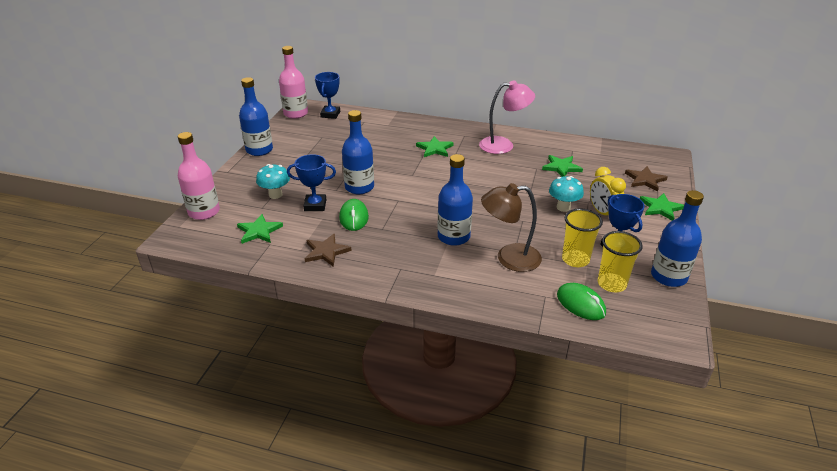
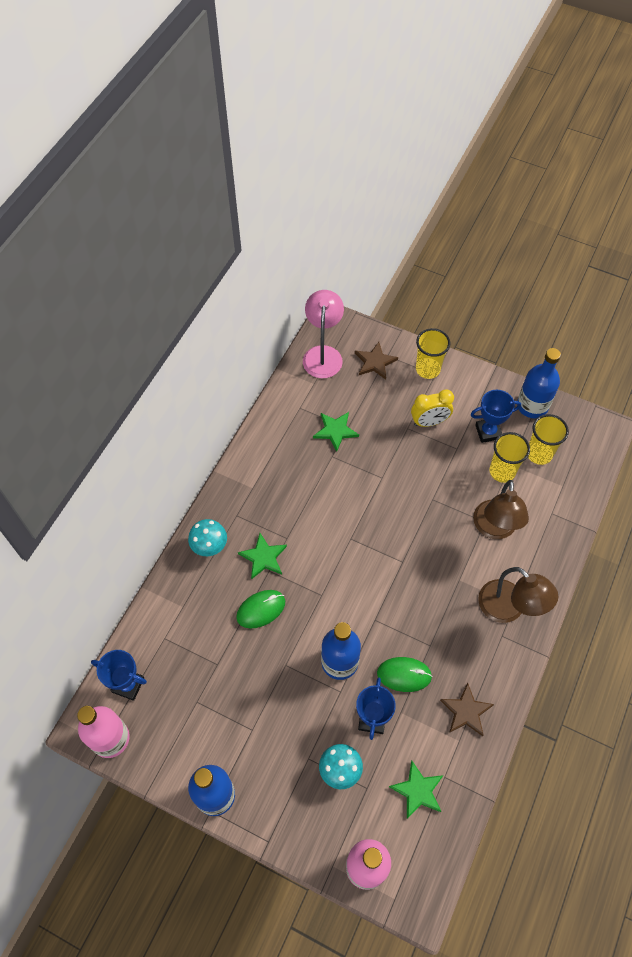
camera: 80 degrees left, 25 degrees up
(429, 271) = (509, 608): none -> brown lamp
(453, 237) = (453, 573): blue bottle -> none
(503, 145) = (272, 476): pink lamp -> pink lamp (323, 354)
(563, 207) = (414, 454): turquoise mushroom -> turquoise mushroom (210, 547)
(580, 304) = (564, 488): green mouse -> green mouse (261, 609)
(660, 208) = (428, 369): green star -> yellow cup

